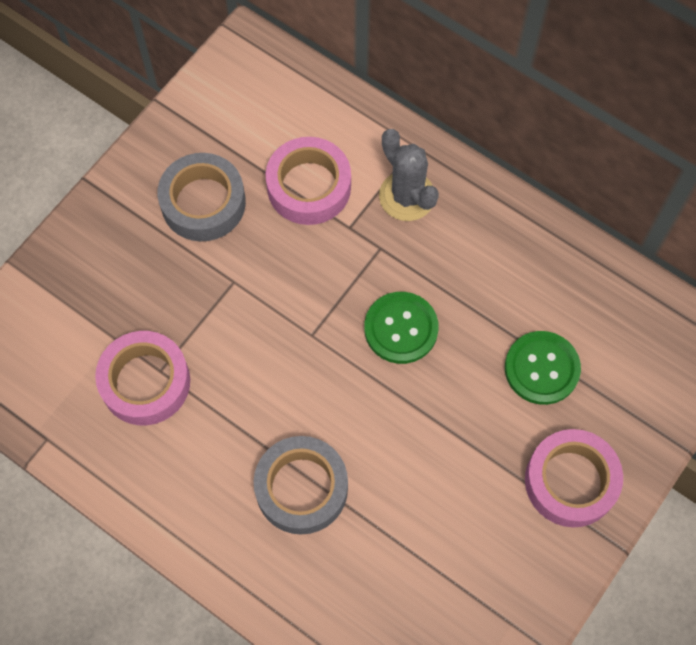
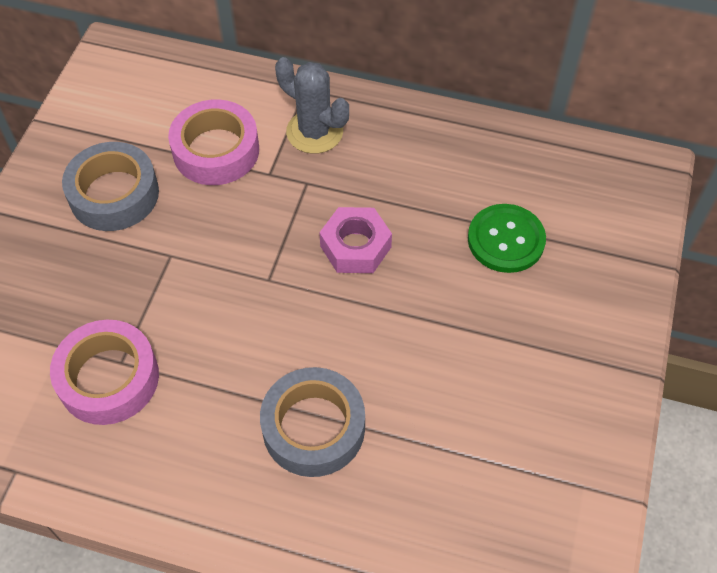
camera: 20 degrees left, 10 degrees down
(401, 328) = (355, 246): green button -> pink nut
(570, 481) = (579, 331): pink tape -> none

